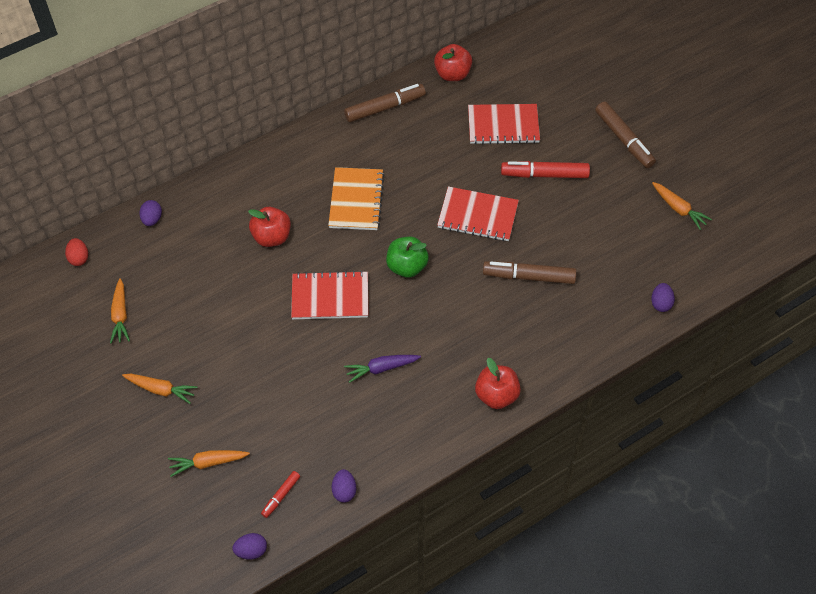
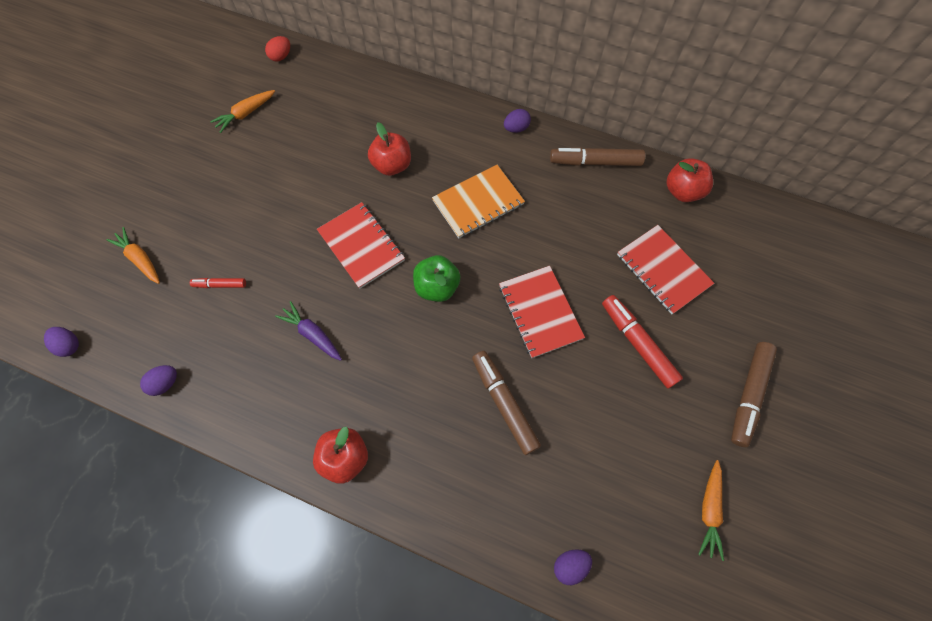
camera: 55 degrees right, 10 degrees up
(152, 219) = (349, 77): purple egg -> purple egg (516, 128)
(161, 389) = (192, 183): orange carrot -> none
(281, 496) = (135, 334): red marker -> red marker (220, 285)
(384, 108) = (595, 162): brown marker -> brown marker turned 150 degrees clockwise

